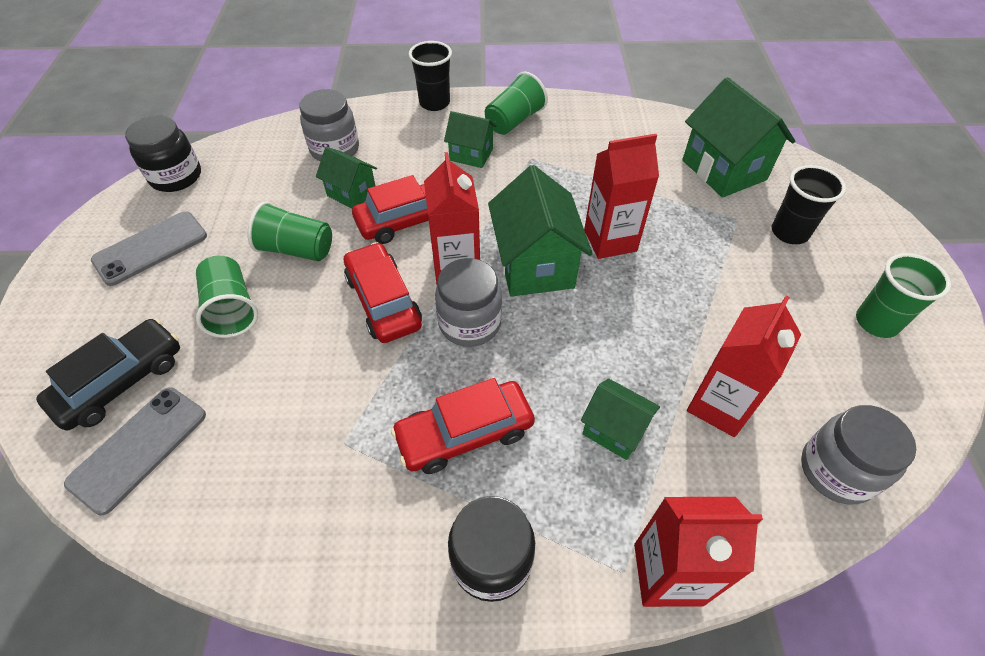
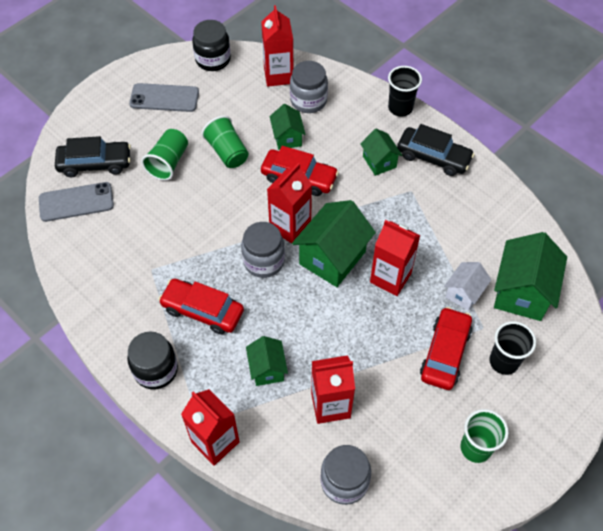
camera: 45 degrees right, 5 degrees up
(274, 147) = (278, 75): none -> red carton
(383, 301) = (237, 215): red car -> red car (445, 353)
(514, 121) = (433, 157): green cup -> black car
(685, 205) = (464, 293): none -> white house

